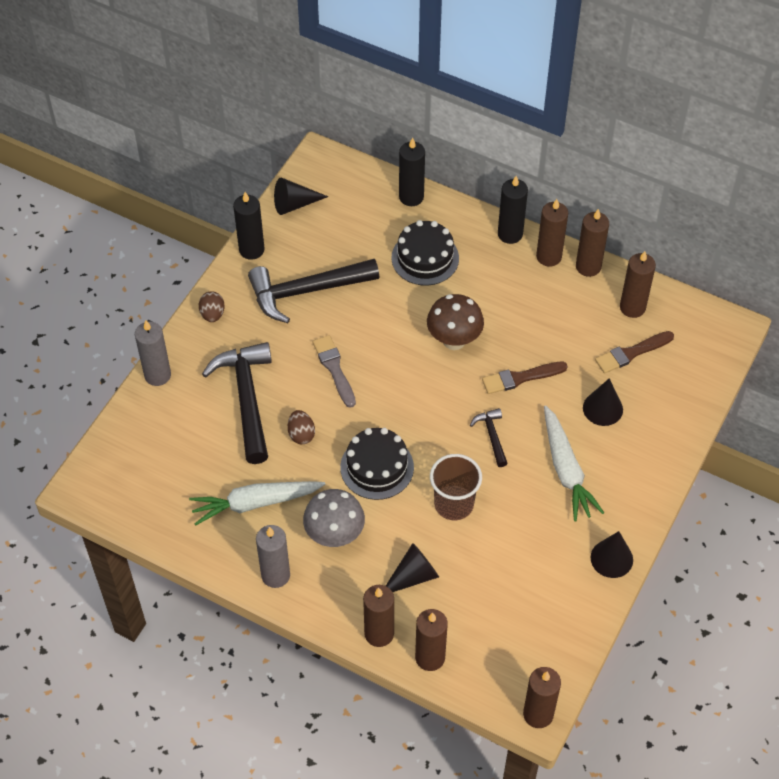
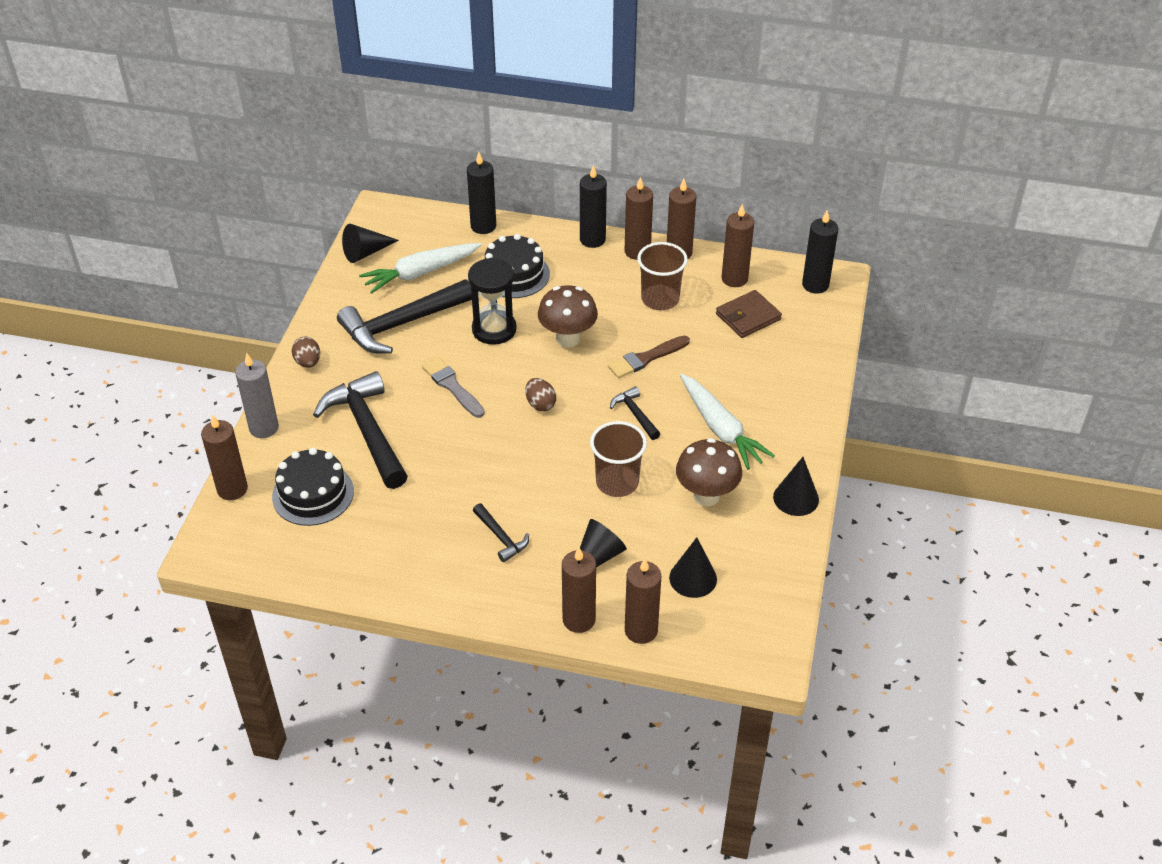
camera: 15 degrees left, 10 degrees down
(251, 250) = (333, 299): black candle -> black candle (815, 285)
(255, 503) = (405, 525): white carrot -> white carrot (420, 273)
(275, 575) = (448, 588): grey candle -> none
(301, 434) = (436, 451): brown egg -> brown egg (540, 404)
(335, 536) = (501, 537): grey mushroom -> black hammer
(377, 467) = (525, 465): black cake -> black cake (313, 494)
(389, 315) = (494, 329): none -> black hourglass
(530, 537) = (706, 496): none -> brown mushroom
(538, 714) = (774, 659): brown candle -> brown candle (232, 489)
(554, 315) = (660, 299): none -> brown cup
(602, 408) = (737, 369): black cone -> black cone (693, 578)
(631, 353) = (748, 317): brown brush -> brown wallet

